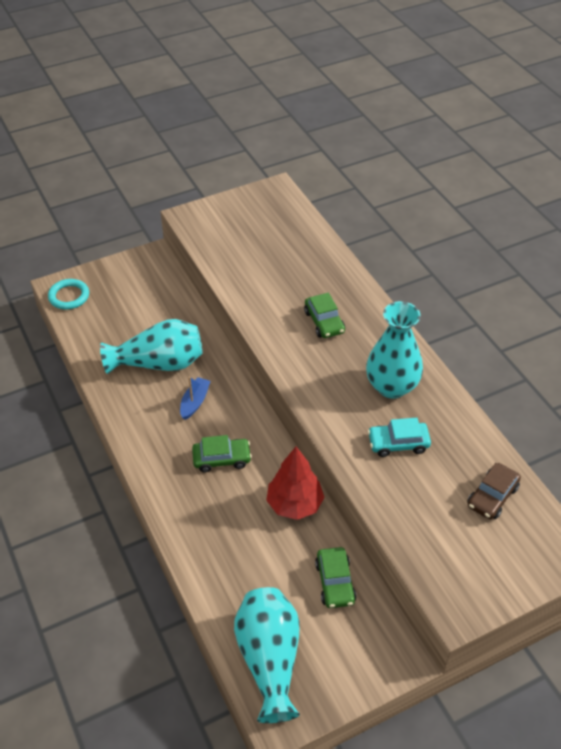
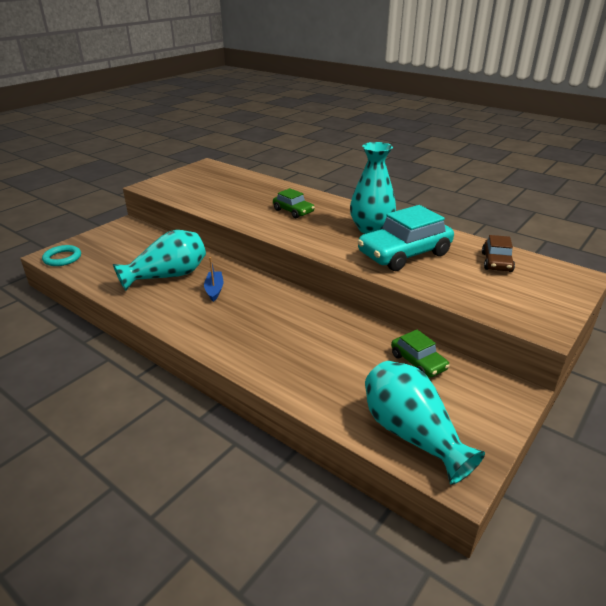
camera: 25 degrees left, 15 degrees down
(221, 459) = (262, 316): green car -> none
(294, 504) = (344, 325): red tree -> none
(398, 443) = (404, 254): turquoise car -> turquoise car, size x1.87

